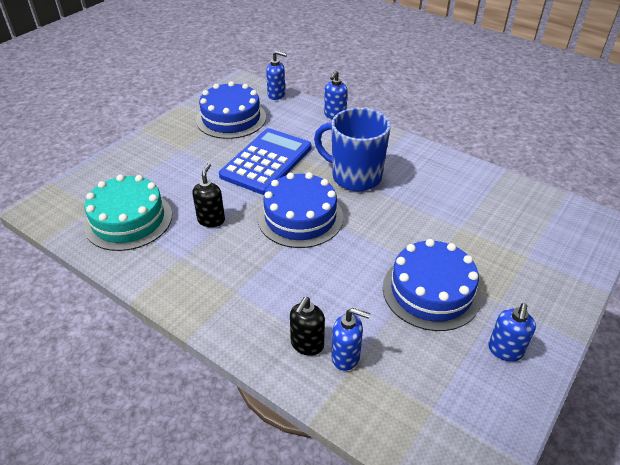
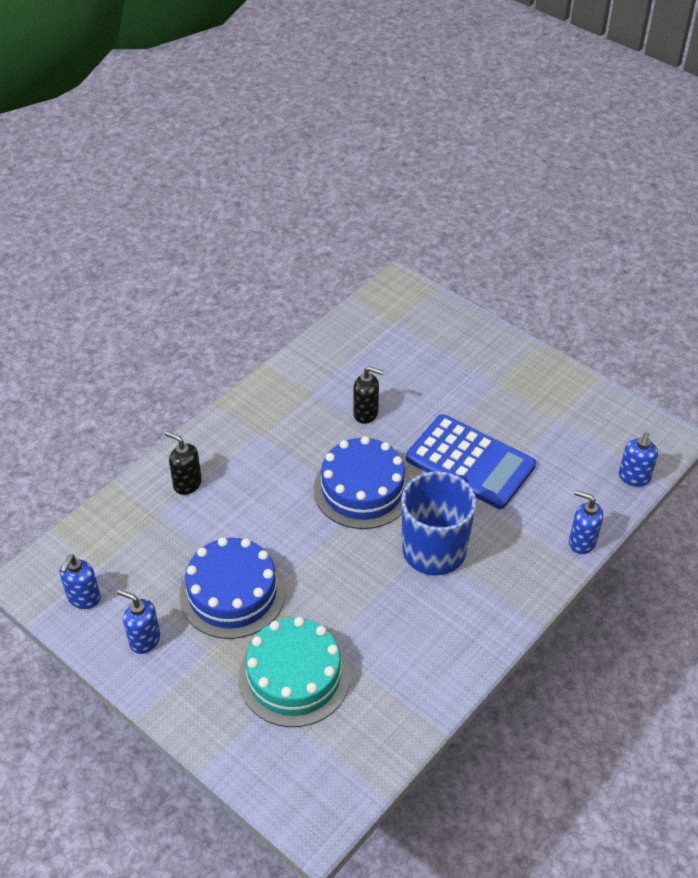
camera: 95 degrees right, 5 degrees up
(128, 220) = (373, 350): turquoise cake -> turquoise cake (294, 676)
(231, 118) = (568, 428): blue cake -> none
(346, 357) = (167, 511): blue soap dispenser -> blue soap dispenser (84, 598)

